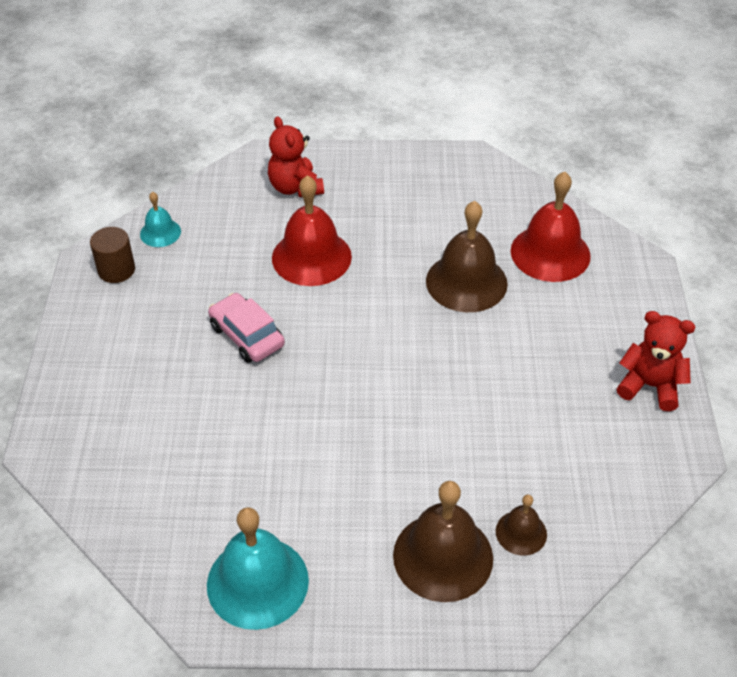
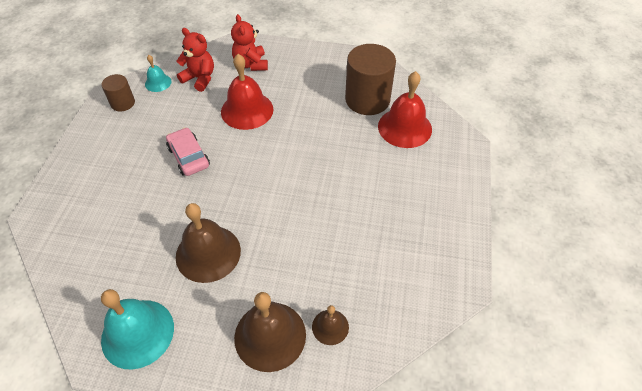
camera: 10 degrees right, 5 degrees up
(466, 282) = (343, 140): brown bell -> brown bell (208, 253)
(485, 219) = (367, 99): none -> brown cylinder
(650, 386) = (450, 231): red teddy bear -> red teddy bear (200, 79)

